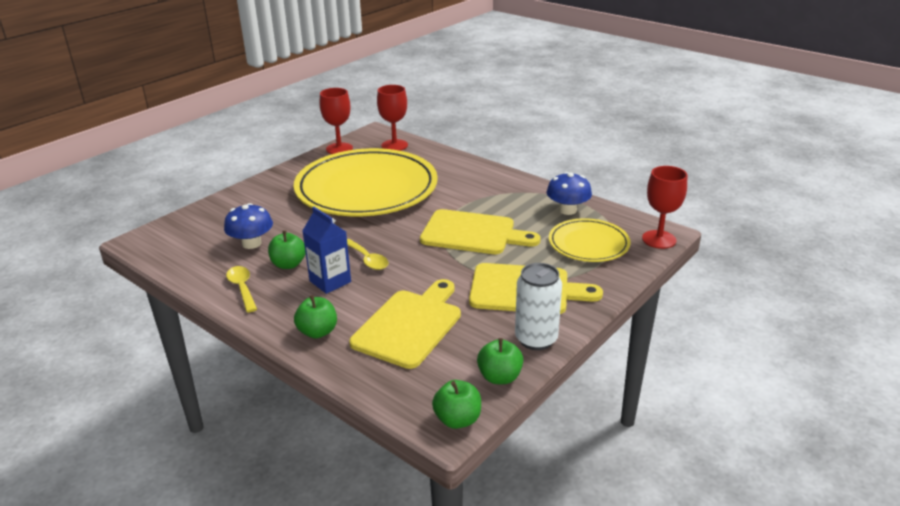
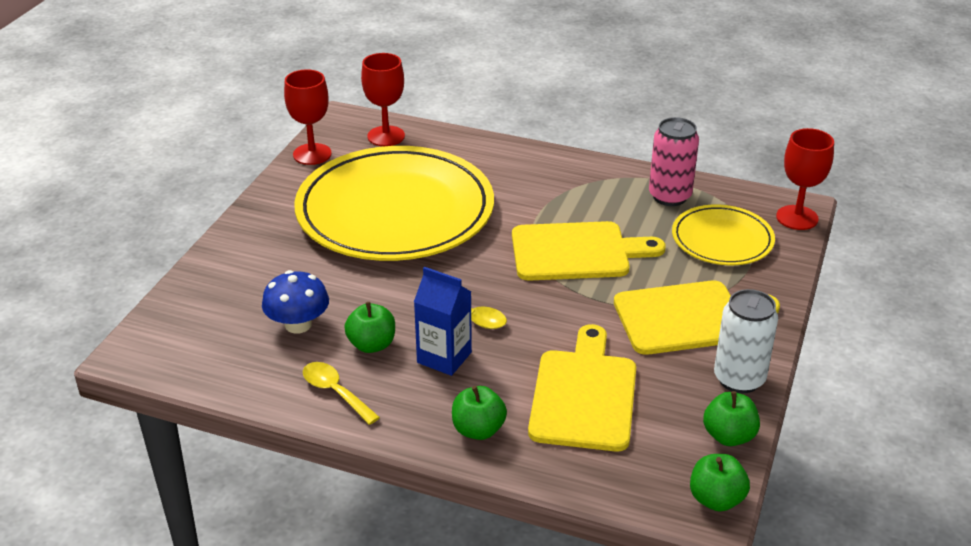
camera: 20 degrees left, 5 degrees up
(567, 210) = (669, 196): blue mushroom -> pink can

